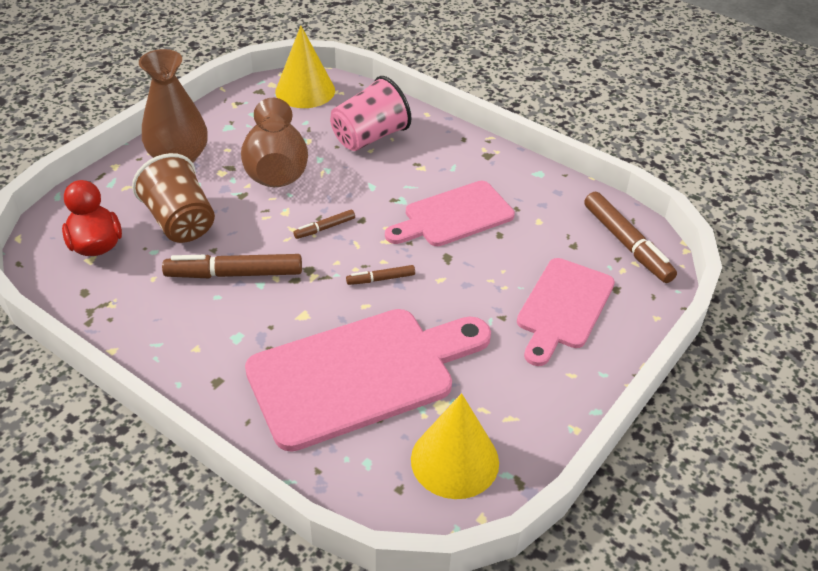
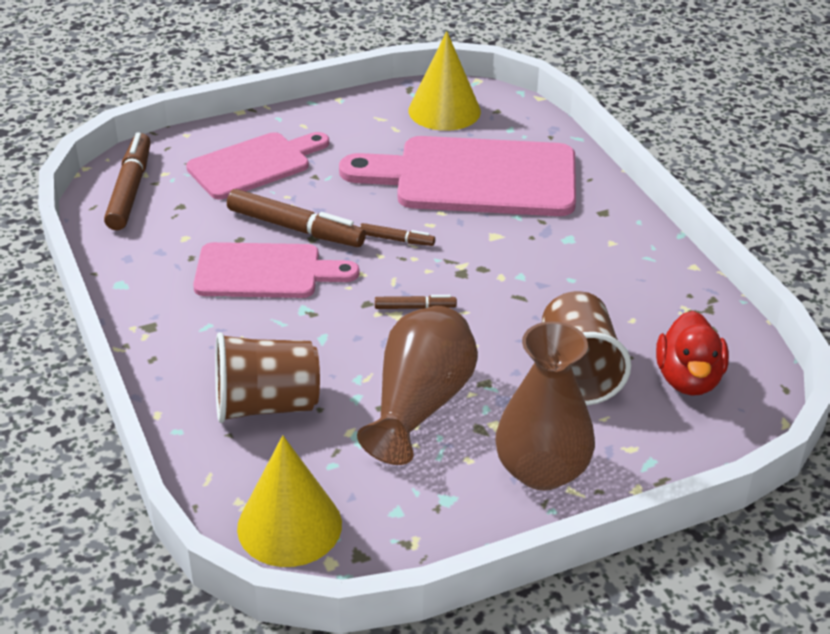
camera: 150 degrees left, 5 degrees down
(234, 274) = (542, 294): brown marker -> brown marker (295, 228)
(369, 137) = (266, 405): pink cup -> brown cup

